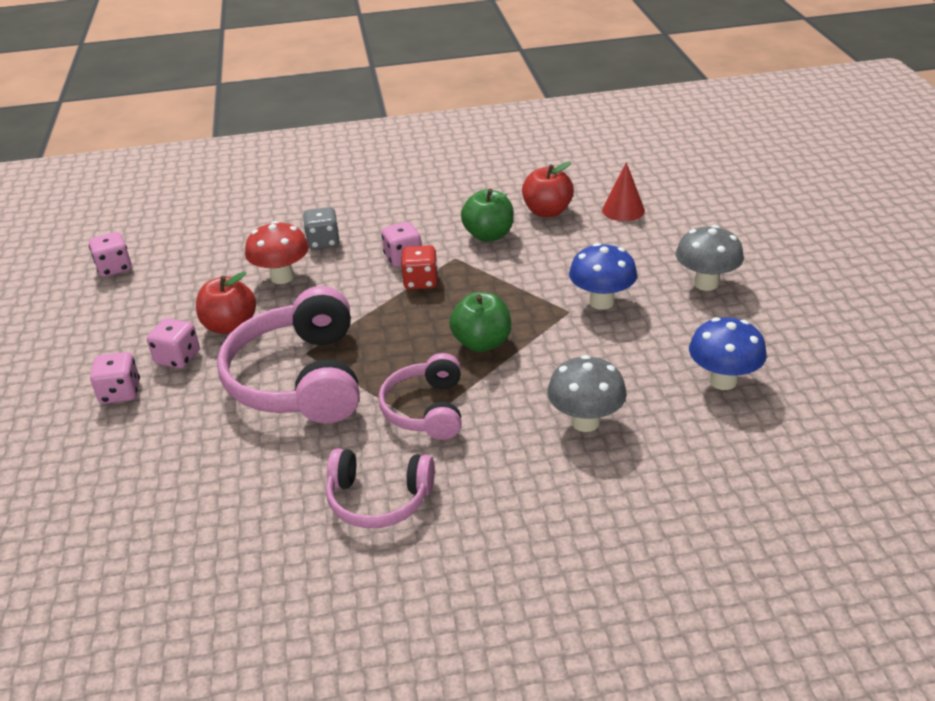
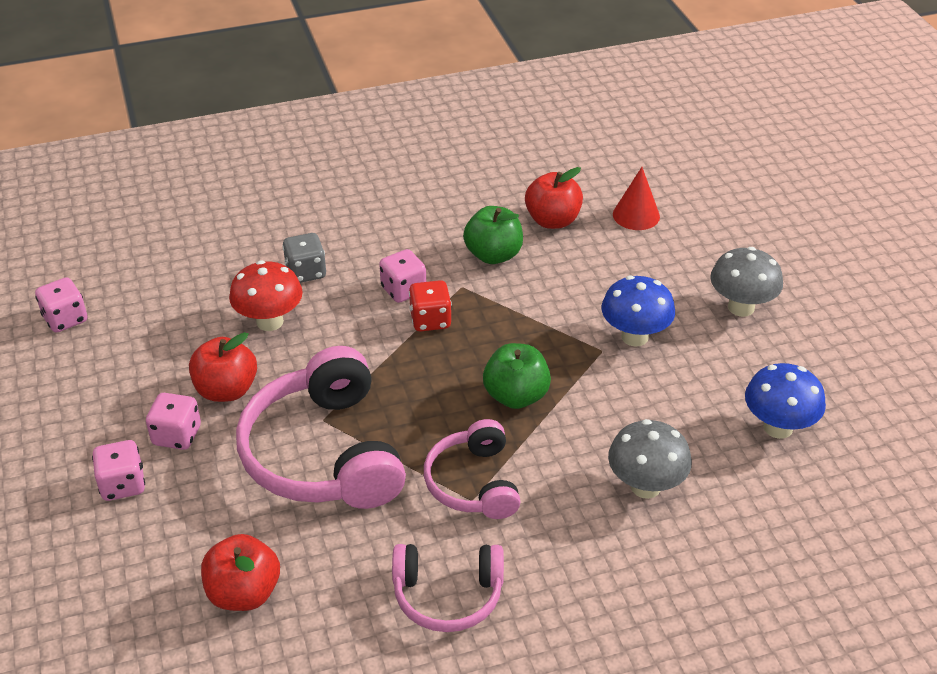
camera: 10 degrees left, 5 degrees up
(197, 484) = (244, 593): none -> red apple

